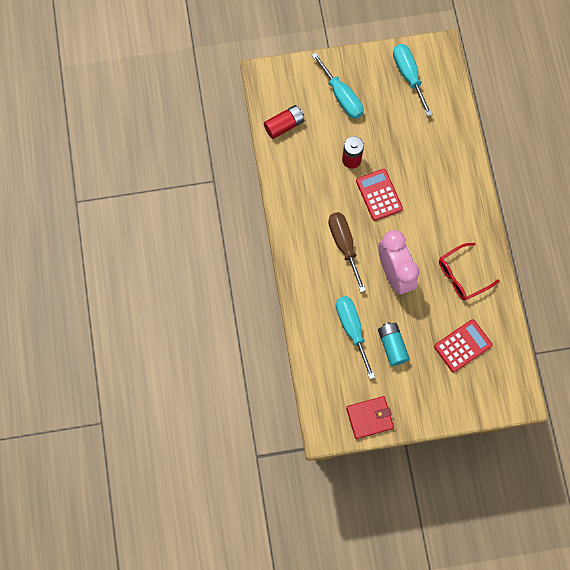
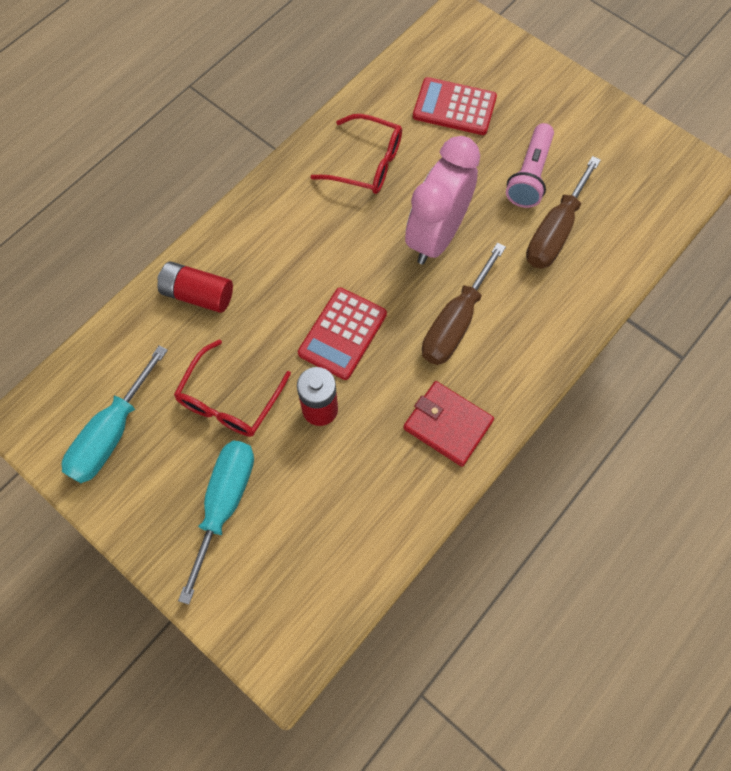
camera: 130 degrees left, 5 degrees down
(284, 125) = (346, 552): red battery -> red battery (198, 295)
(352, 329) = (555, 232): turquoise screwdriver -> brown screwdriver
(369, 418) = (635, 139): red wallet -> red wallet (448, 425)
(386, 128) = (229, 400): none -> red glasses
(392, 346) = (529, 175): turquoise battery -> pink flashlight

